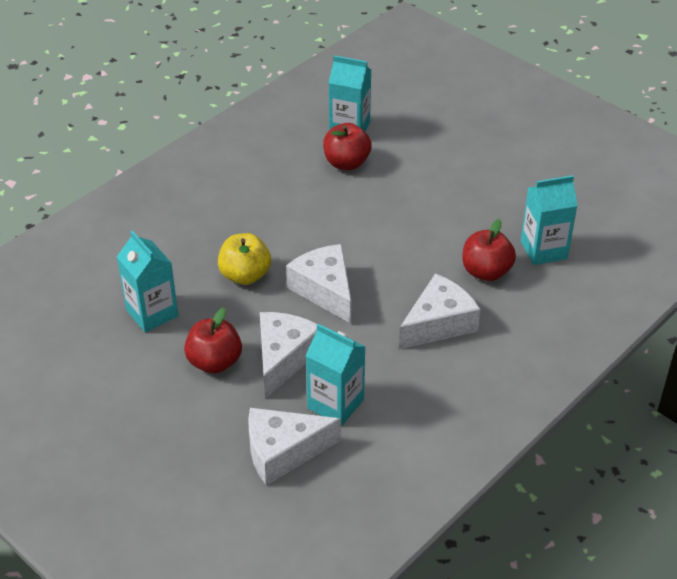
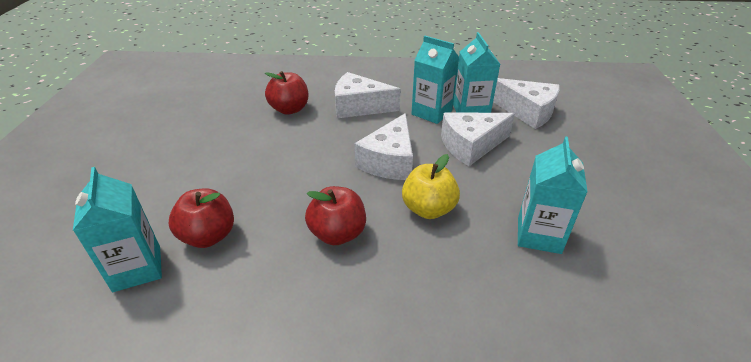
camera: 130 degrees left, 5 degrees down
(214, 362) = (521, 171): red apple -> red apple (337, 233)
(543, 250) = (243, 98): turquoise carton -> turquoise carton (431, 112)

